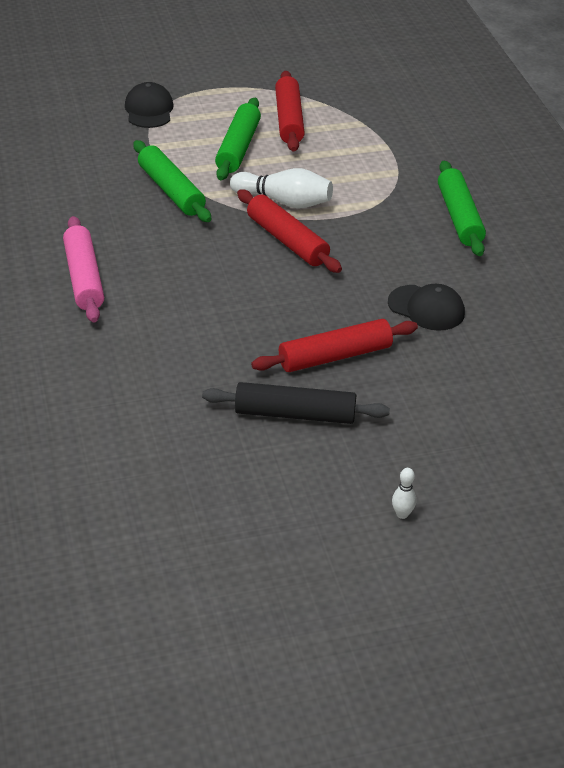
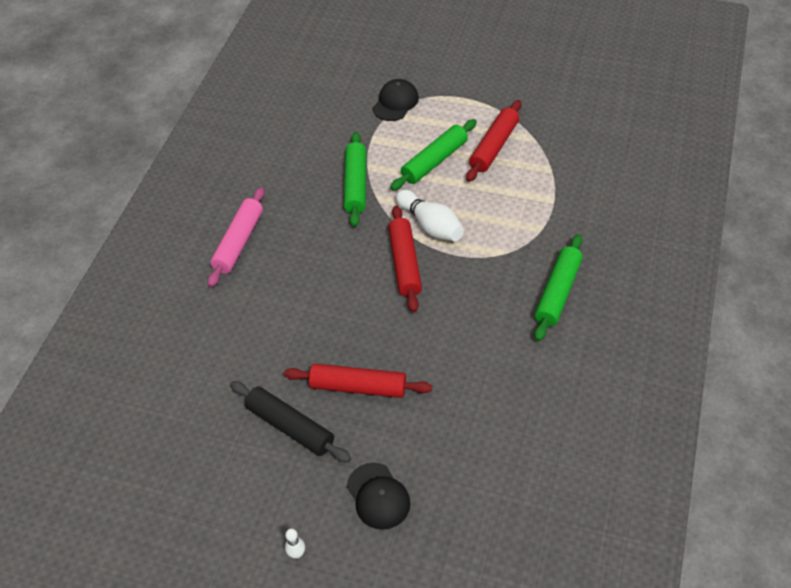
camera: 35 degrees right, 10 degrees up
(426, 308) = (462, 371): black cap -> black cap (378, 496)

